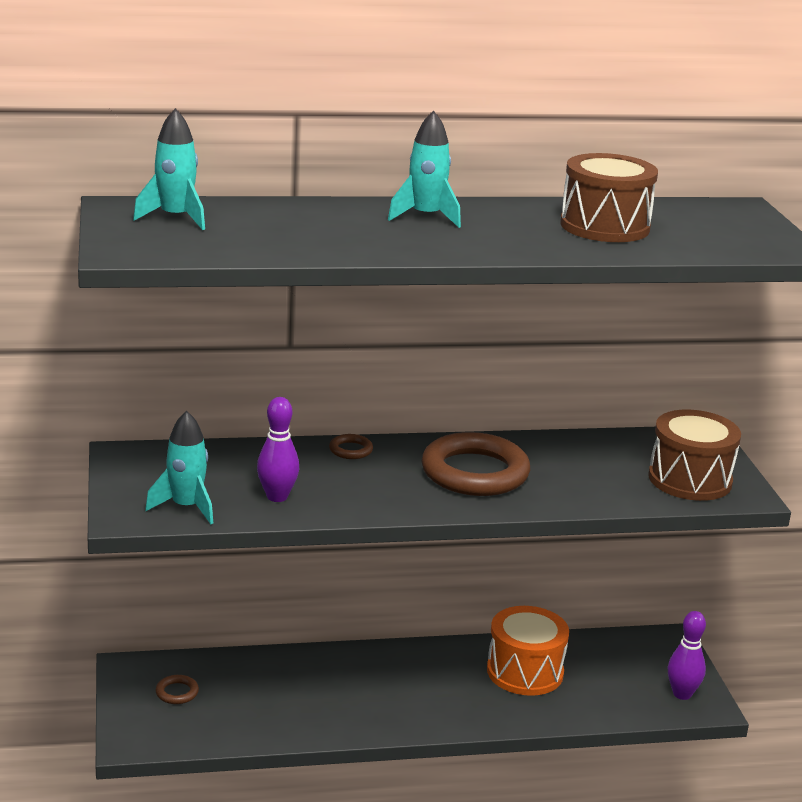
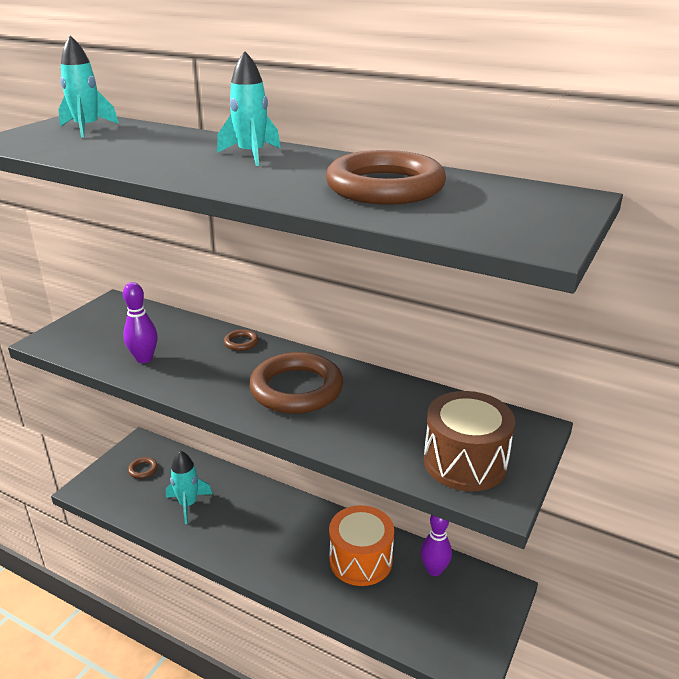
camera: 40 degrees right, 5 degrees up
(186, 507) = (85, 346): turquoise rocket -> turquoise rocket (188, 504)
(604, 226) = (385, 187): brown drum -> brown ring
(682, 694) = (462, 644): purple bowling pin -> purple bowling pin (434, 570)

